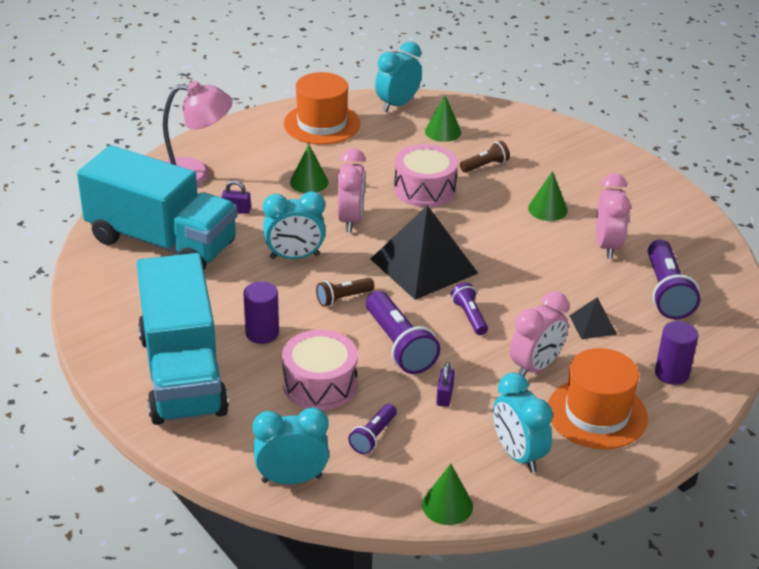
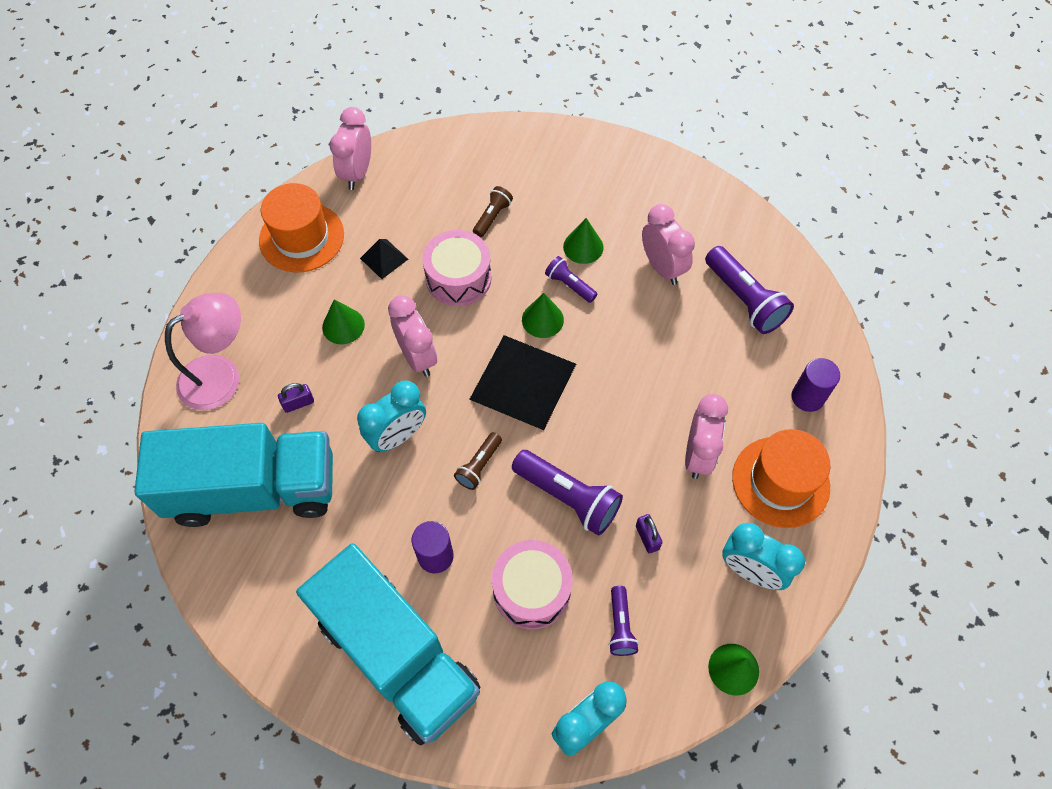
camera: 30 degrees left, 25 degrees up
(397, 104) = (357, 173): turquoise clock -> pink clock
(443, 132) = (424, 190): green cone -> green cone (542, 319)
(469, 316) = (604, 424): purple flashlight -> purple flashlight (569, 285)
(592, 325) = (711, 374): black pyramid -> black pyramid (384, 258)

